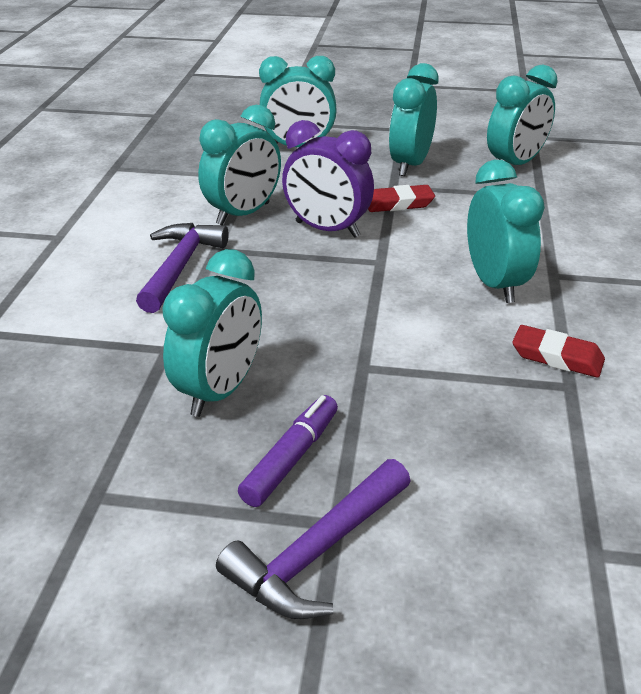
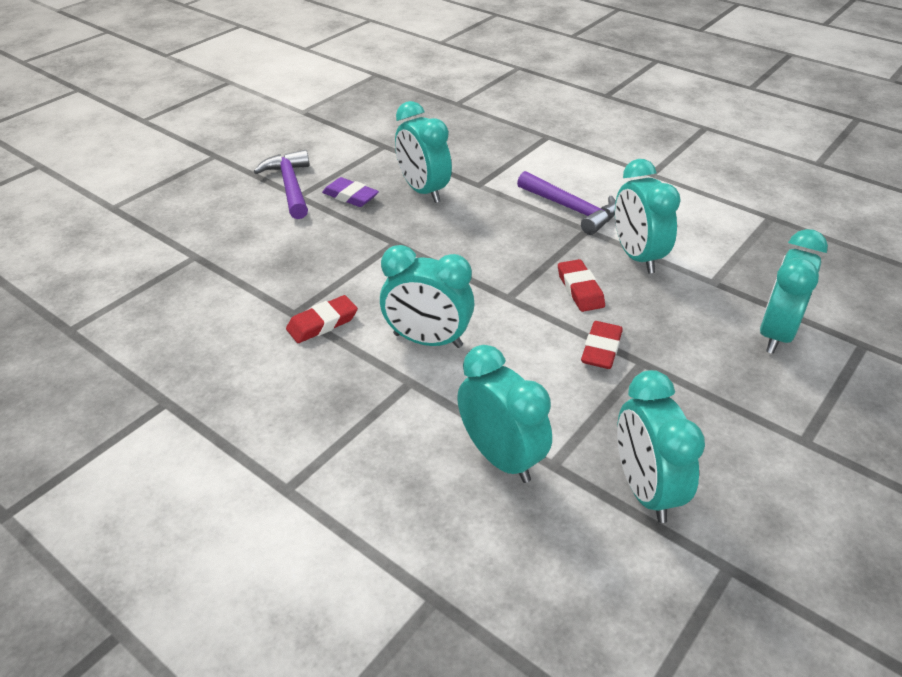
camera: 120 degrees right, 5 degrees up
(290, 458) = (350, 196): purple marker -> purple eraser
(327, 229) = (580, 289): purple clock -> red eraser
(410, 165) = (688, 397): turquoise clock -> turquoise clock (501, 457)

